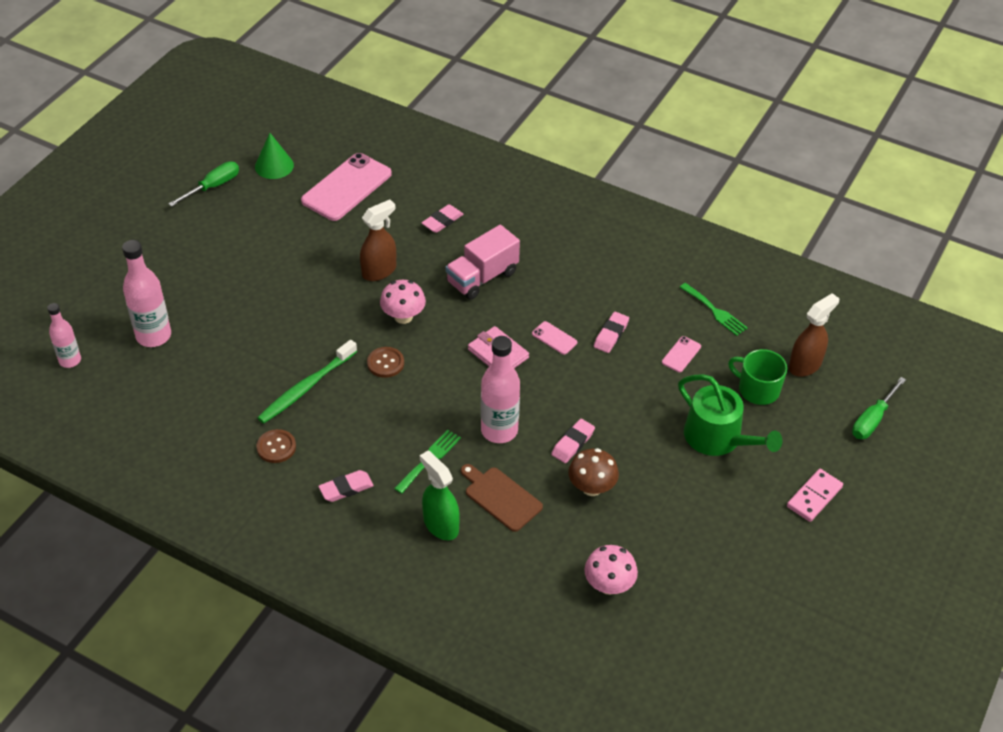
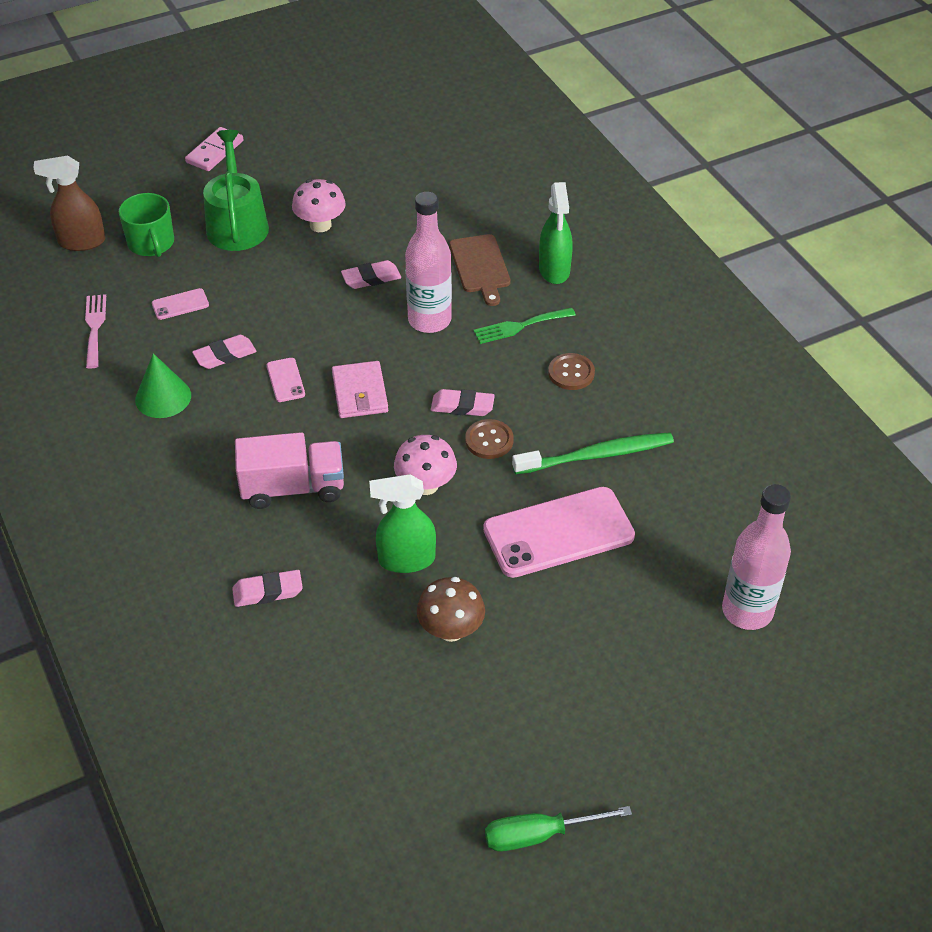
camera: 145 degrees left, 0 degrees up
(70, 360) = (871, 628): pink bottle -> none
(274, 166) = (421, 826): green cone -> green cone (163, 397)
(276, 447) = (669, 408): brown button -> brown button (571, 373)
(346, 187) = (346, 720): pink phone -> pink phone (558, 533)
(346, 488) = (621, 338): pink eraser -> pink eraser (462, 406)
(379, 271) = (406, 560): brown spray bottle -> green spray bottle
(591, 487) = (391, 238): brown mushroom -> brown mushroom (451, 630)
(609, 585) = (449, 170): pink mushroom -> pink mushroom (320, 225)
(715, 311) = (94, 327): green fork -> pink fork
(814, 497) = (215, 152): pink domino -> pink domino turned 45 degrees counterclockwise
(872, 420) = (89, 177): green screwdriver -> none

